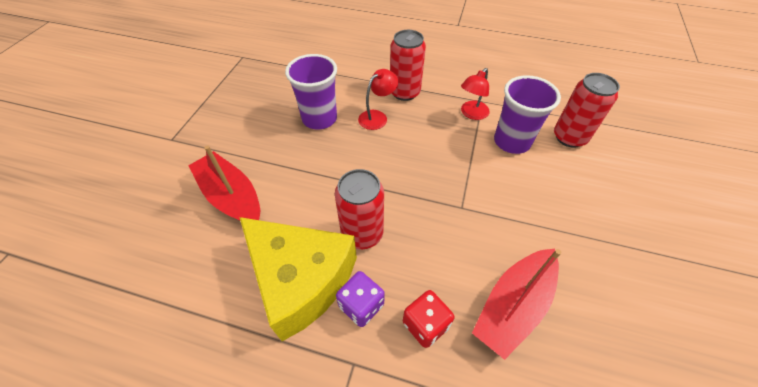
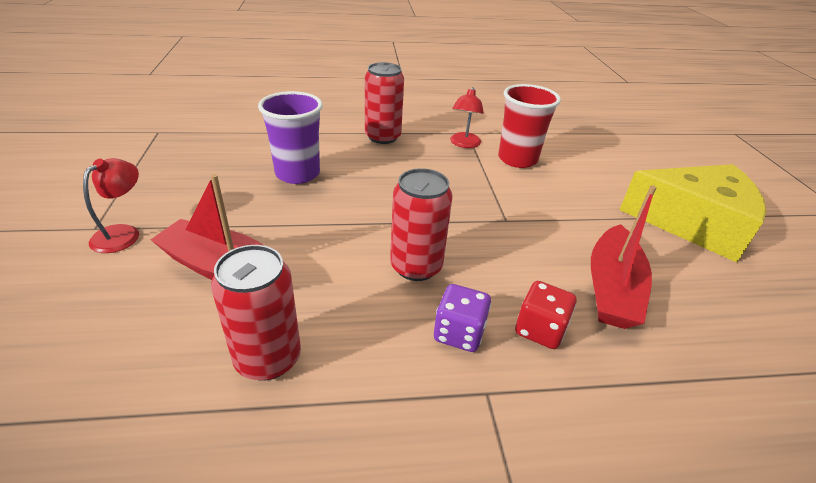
camera: 25 degrees left, 15 degrees down
(301, 280) = (370, 329): yellow cheese -> yellow cheese (693, 224)
(377, 117) = (365, 161): red lamp -> red lamp (123, 233)
(511, 142) = (517, 159): purple cup -> red cup
(569, 137) = (566, 147): red can -> red can (268, 358)

